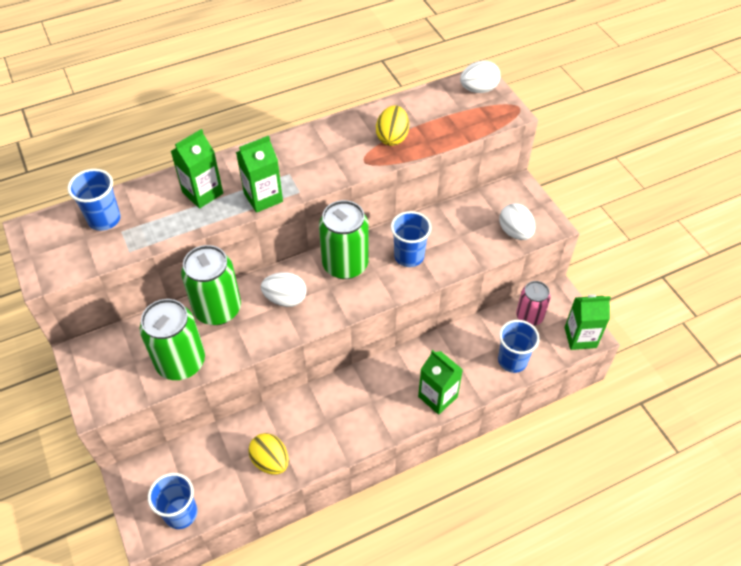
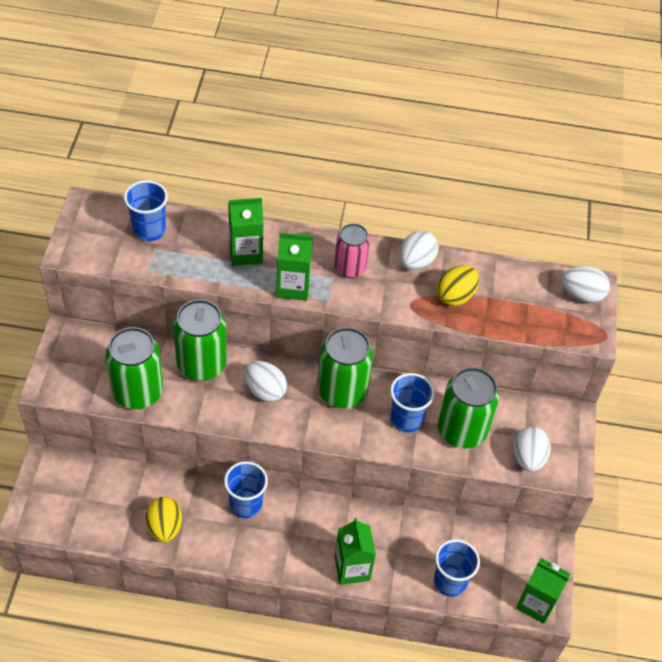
camera: 30 degrees right, 0 degrees up
(181, 513) = (63, 522): blue cup -> blue cup (246, 504)
(343, 129) = (416, 262): none -> white egg
(454, 241) = (461, 430): none -> green can
(529, 316) = (502, 551): pink can -> pink can (350, 268)

